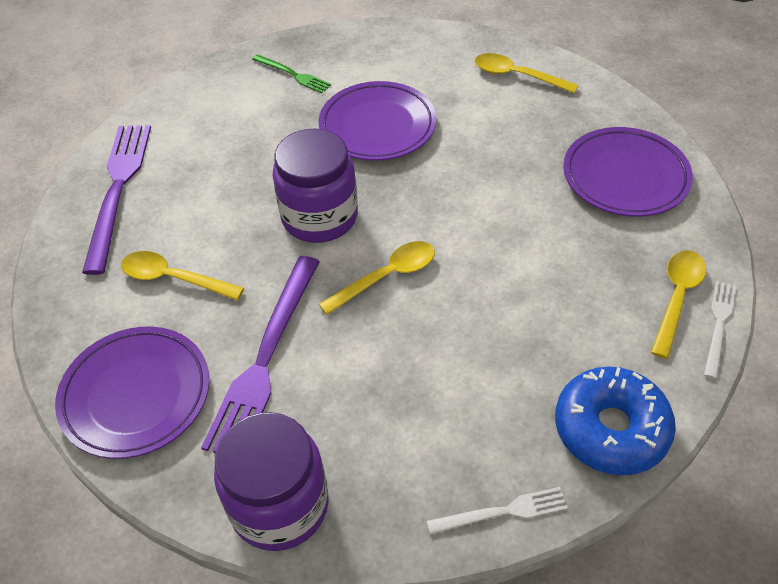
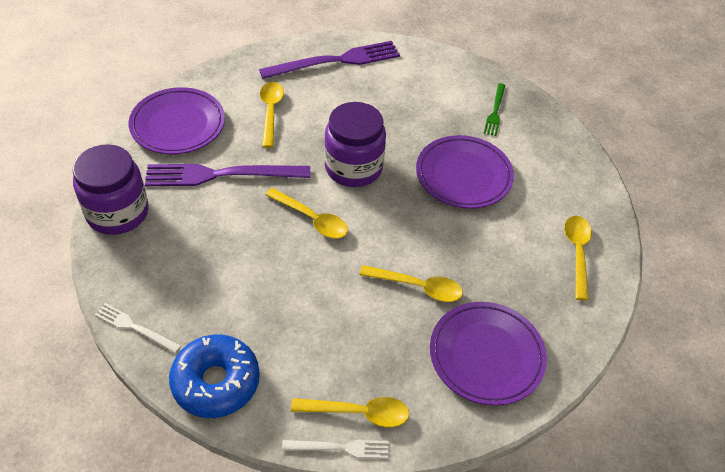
camera: 65 degrees right, 0 degrees up
(502, 512) = (135, 327): white fork -> white fork turned 150 degrees clockwise
(522, 206) = (418, 287): none -> yellow spoon

